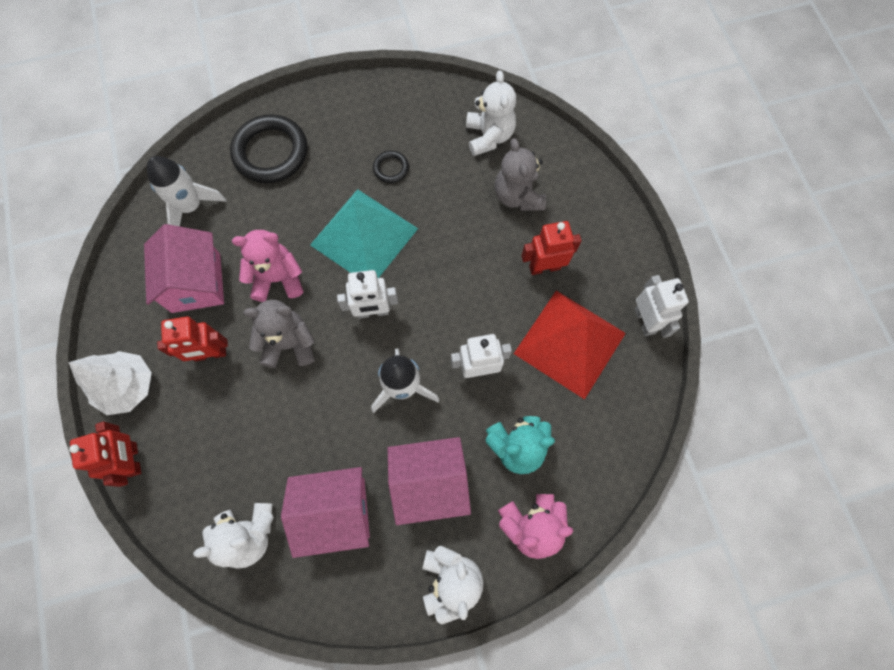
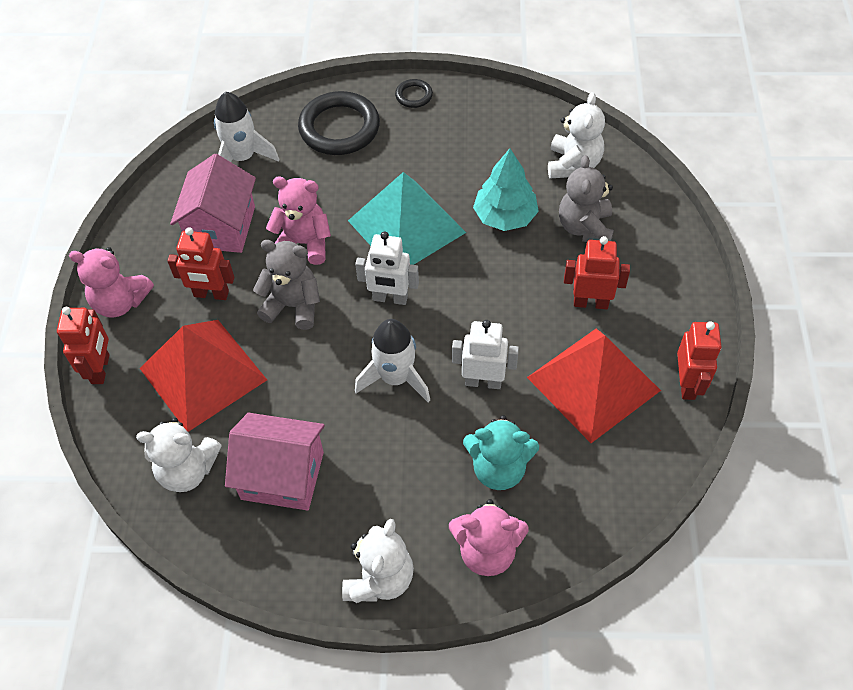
camera: 20 degrees right, 15 degrees down
(128, 386) = (120, 302): white tree -> pink teddy bear
(230, 435) = (202, 374): none -> red pyramid
(391, 168) = (457, 170): black ring -> black ring (414, 95)
(429, 482) = (391, 476): pink house -> none
(447, 203) = (505, 216): none -> turquoise tree
(645, 321) = (687, 384): white robot -> red robot

